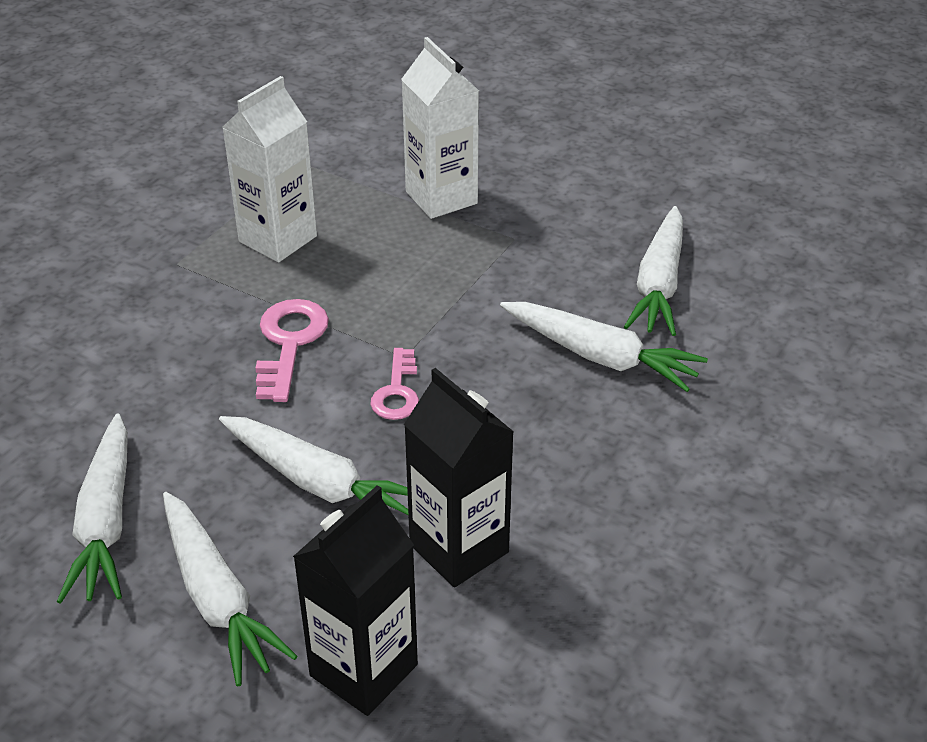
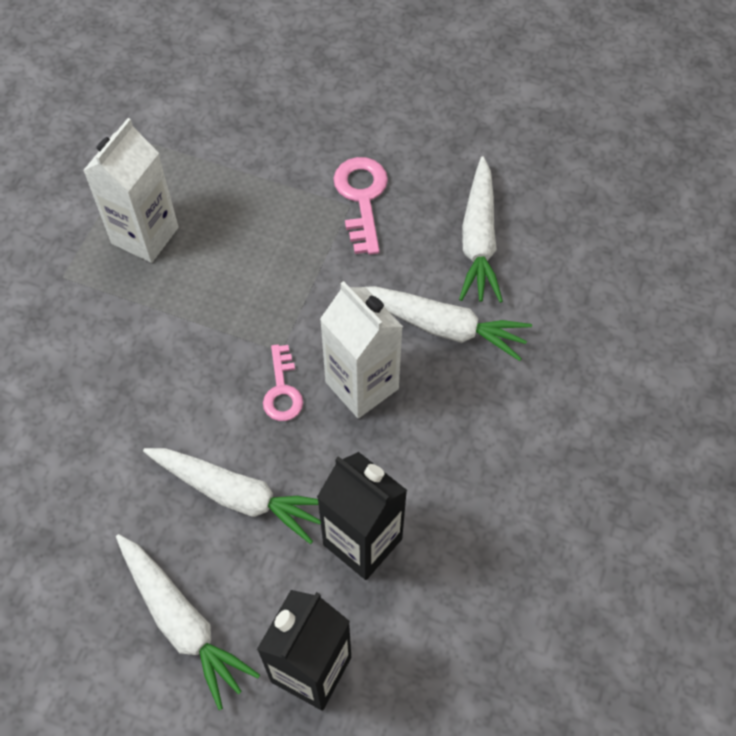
camera: 10 degrees left, 20 degrees up
(106, 522) = (73, 563): white carrot -> none
(289, 343) = (181, 352): pink key -> pink key (362, 198)
(441, 198) = (278, 166): white carton -> white carton (362, 385)

